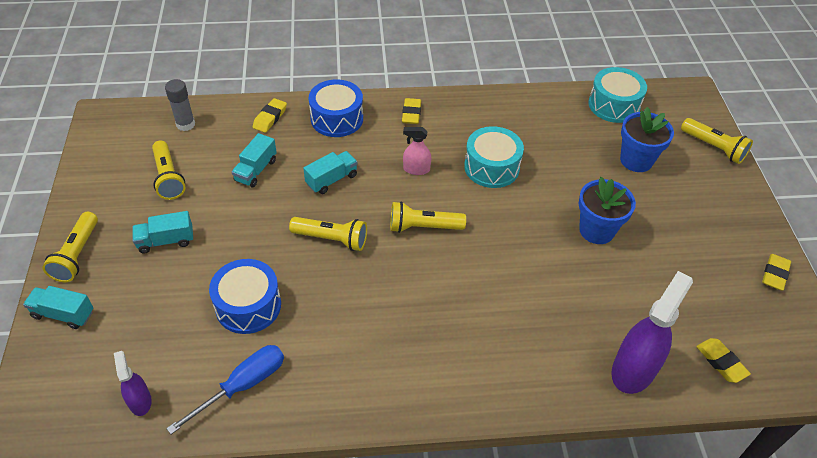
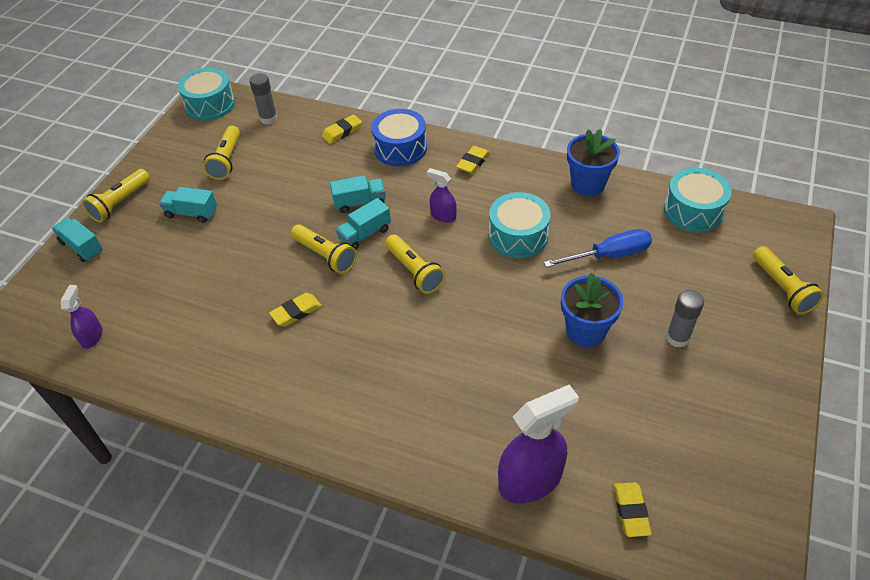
camera: 30 degrees right, 0 degrees up
(111, 126) = (210, 104): none -> turquoise drum
(242, 386) = (173, 354): blue screwdriver -> blue screwdriver (609, 255)
(248, 306) = (220, 289): blue drum -> none
(256, 170) = (300, 175): turquoise truck -> turquoise truck (365, 234)
(416, 169) = (443, 216): pink spray bottle -> purple spray bottle
(423, 227) = (414, 271): yellow flashlight -> yellow flashlight turned 150 degrees counterclockwise
(636, 160) = (679, 275): blue flower pot -> blue flower pot (587, 184)
(667, 212) = (677, 338): none -> grey glue stick
(774, 274) = (760, 446): yellow eraser -> yellow eraser (296, 312)

